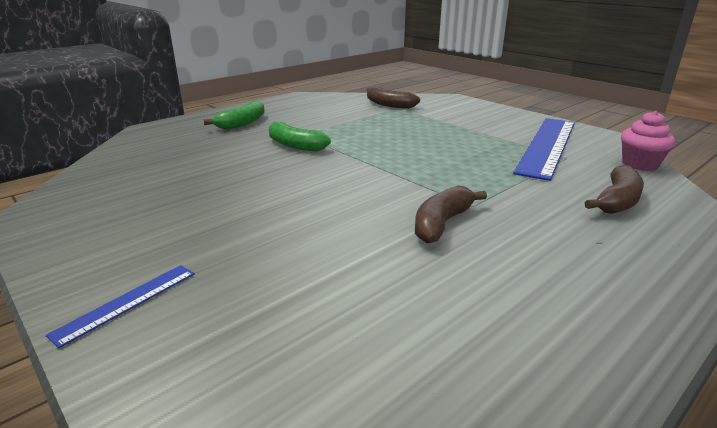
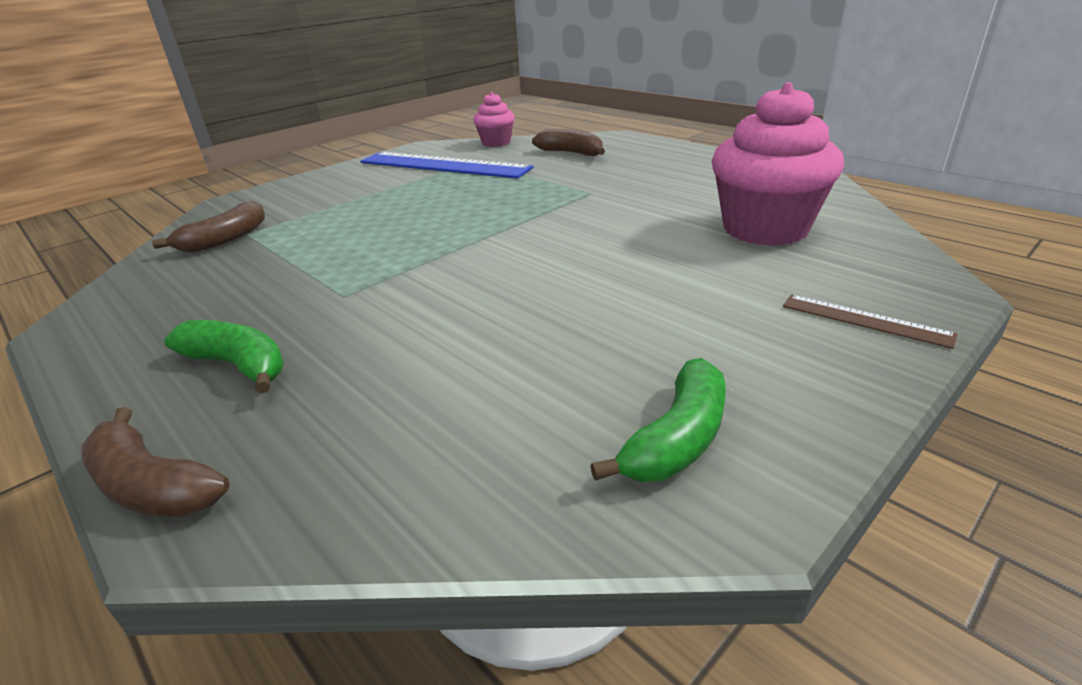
camera: 90 degrees left, 5 degrees up
(126, 302) = (865, 320): blue ruler -> brown ruler
(294, 145) = (399, 292): green banana -> green banana (677, 439)
(345, 292) = (765, 229): none -> pink cupcake
(442, 223) = (631, 202): brown banana -> brown banana (152, 485)

